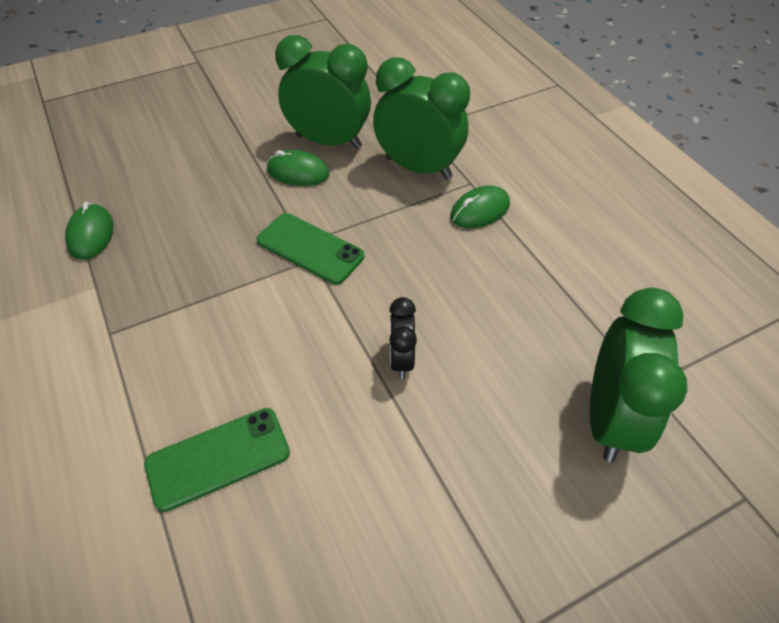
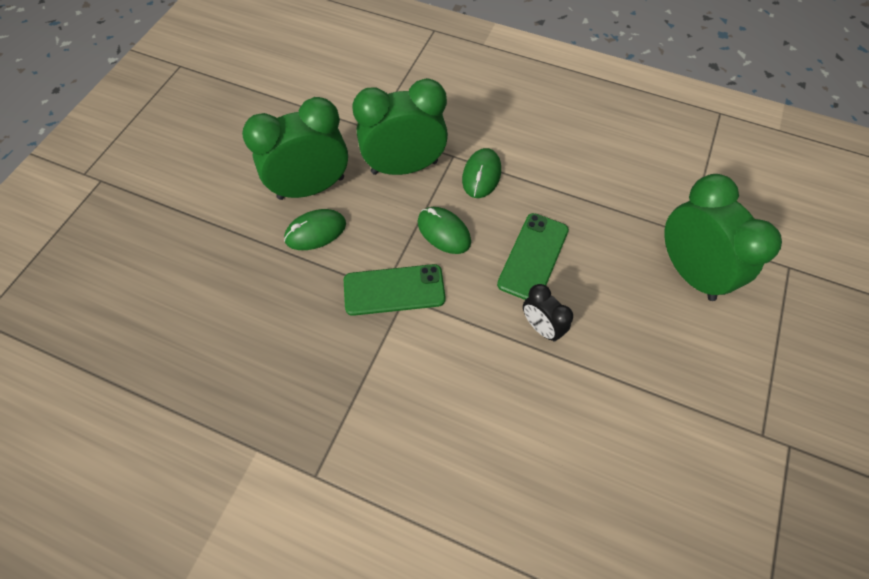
camera: 40 degrees left, 10 degrees up
(91, 234) = (198, 410): green mouse -> green mouse (443, 232)
(218, 458) = (499, 494): green phone -> green phone (533, 257)

